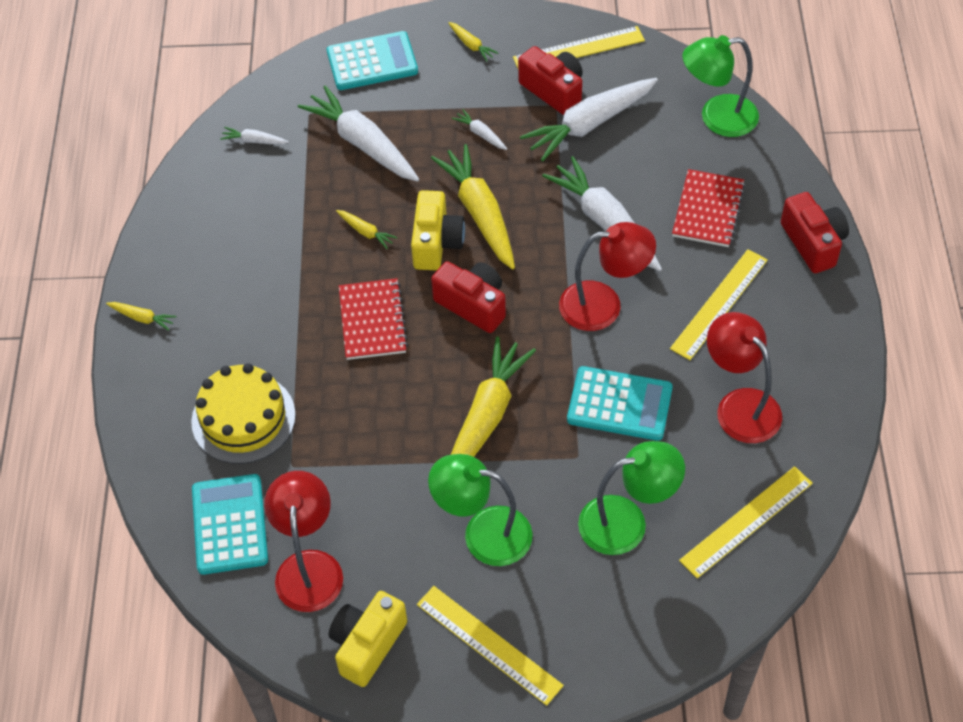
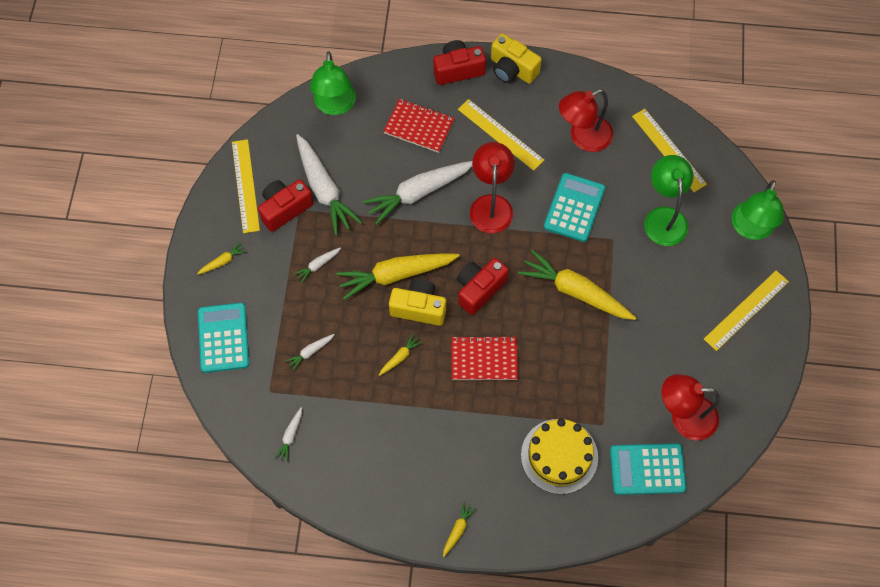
camera: 85 degrees left, 10 degrees up
(363, 143) = (310, 352): white carrot -> white carrot, size x0.44
(367, 644) = (743, 384): yellow camera -> yellow camera (512, 69)
(483, 533) = (666, 304): green lamp -> green lamp (750, 229)

